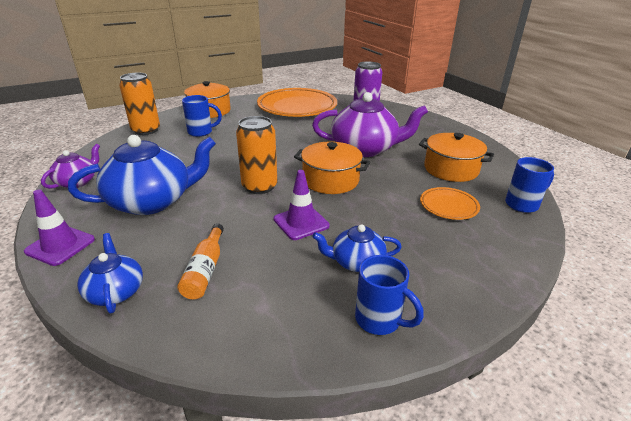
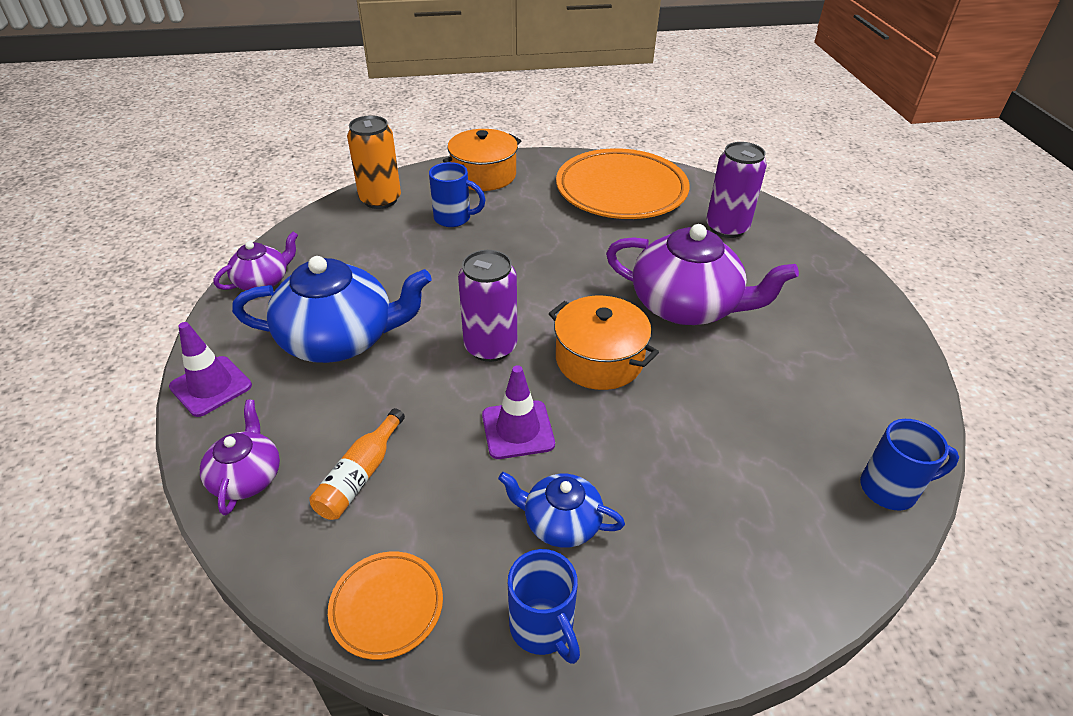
camera: 20 degrees right, 10 degrees up
(115, 291) = (247, 477): blue teapot -> purple teapot
(259, 186) = (490, 347): orange can -> purple can
(448, 206) = (758, 459): orange plate -> orange plate (387, 607)
(451, 169) = (808, 383): orange pot -> none

